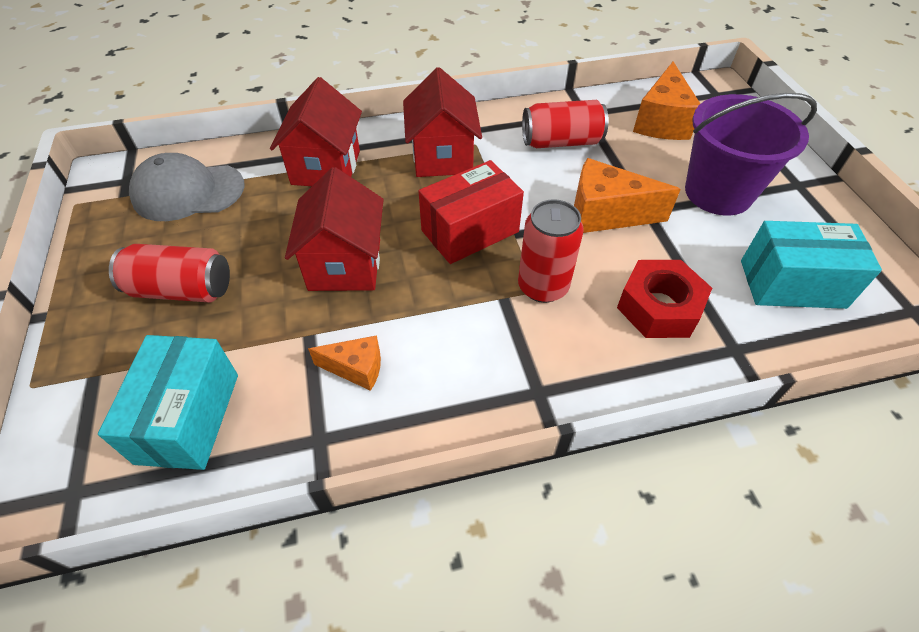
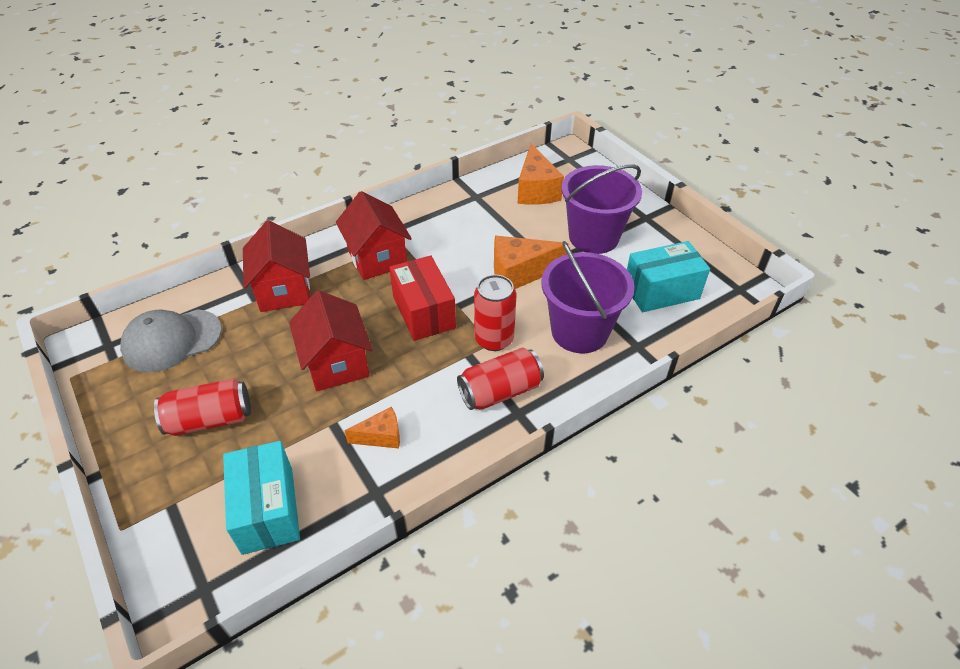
camera: 20 degrees left, 5 degrees down
(470, 231) = (424, 312): red box -> red box turned 60 degrees counterclockwise
(561, 142) = (466, 224): red can -> red can (500, 391)
(659, 307) = (579, 331): red nut -> purple bucket

